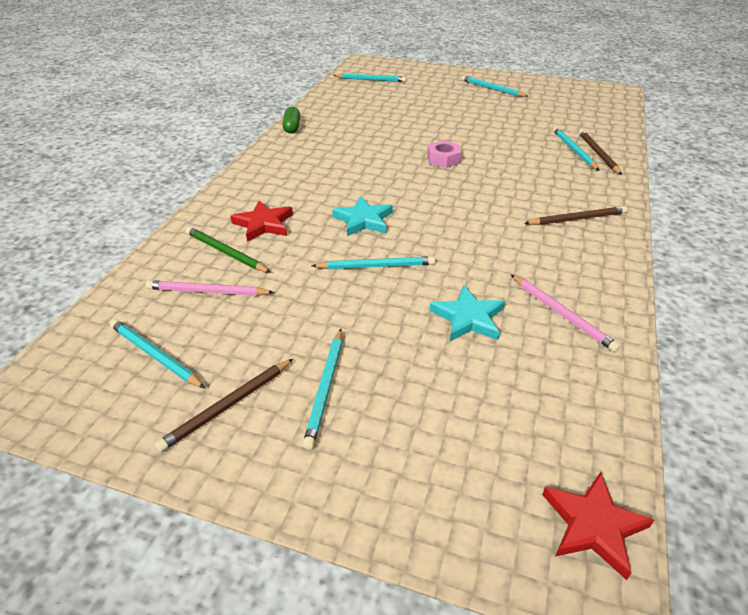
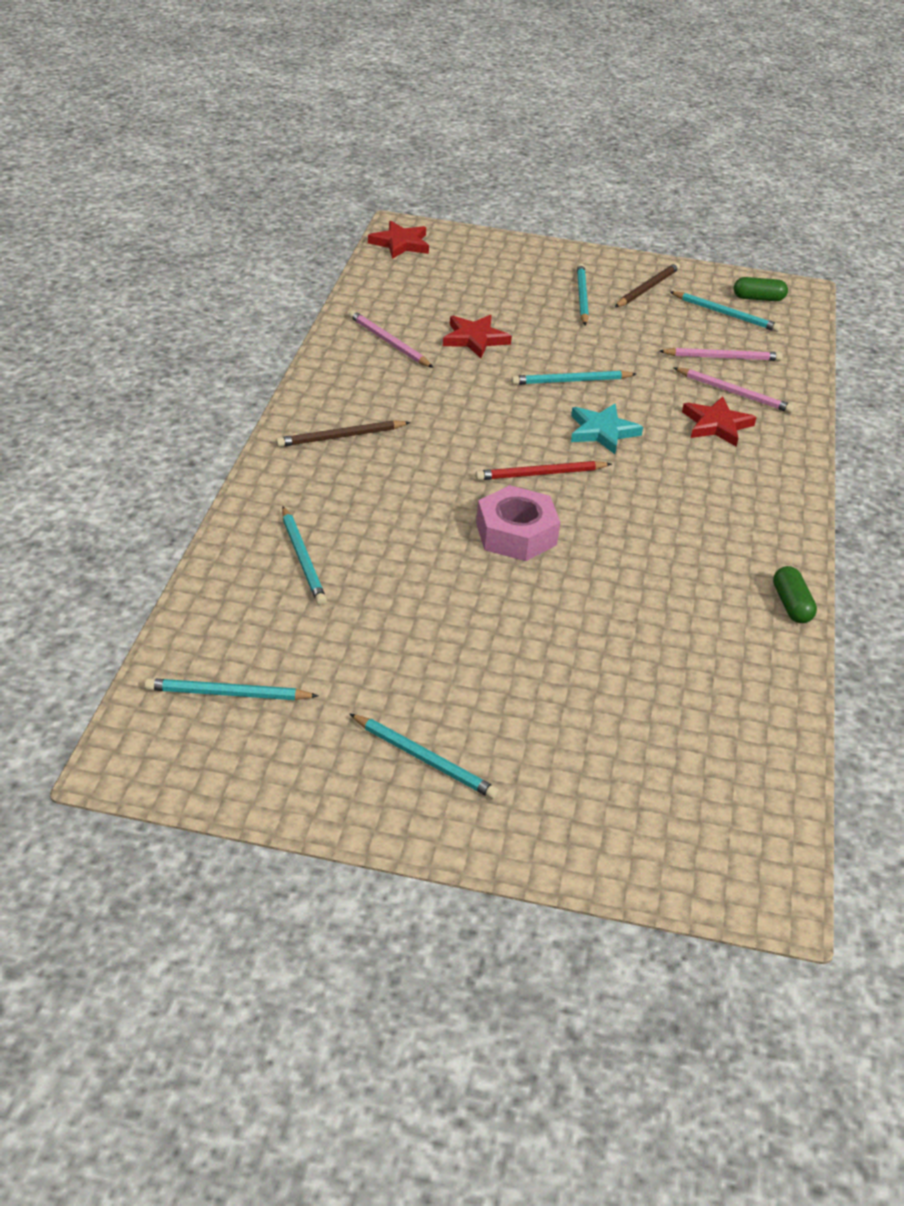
camera: 170 degrees right, 0 degrees up
(88, 384) = (758, 298): none -> green capsule
(225, 252) = (734, 393): green pencil -> pink pencil
(371, 80) = (714, 790): turquoise pencil -> turquoise pencil (227, 694)
(421, 191) = (540, 474): none -> red pencil
(443, 159) = (516, 534): pink nut -> pink nut, size x1.53
(468, 318) = (474, 339): turquoise star -> red star
(598, 154) = (265, 551): brown pencil -> none

